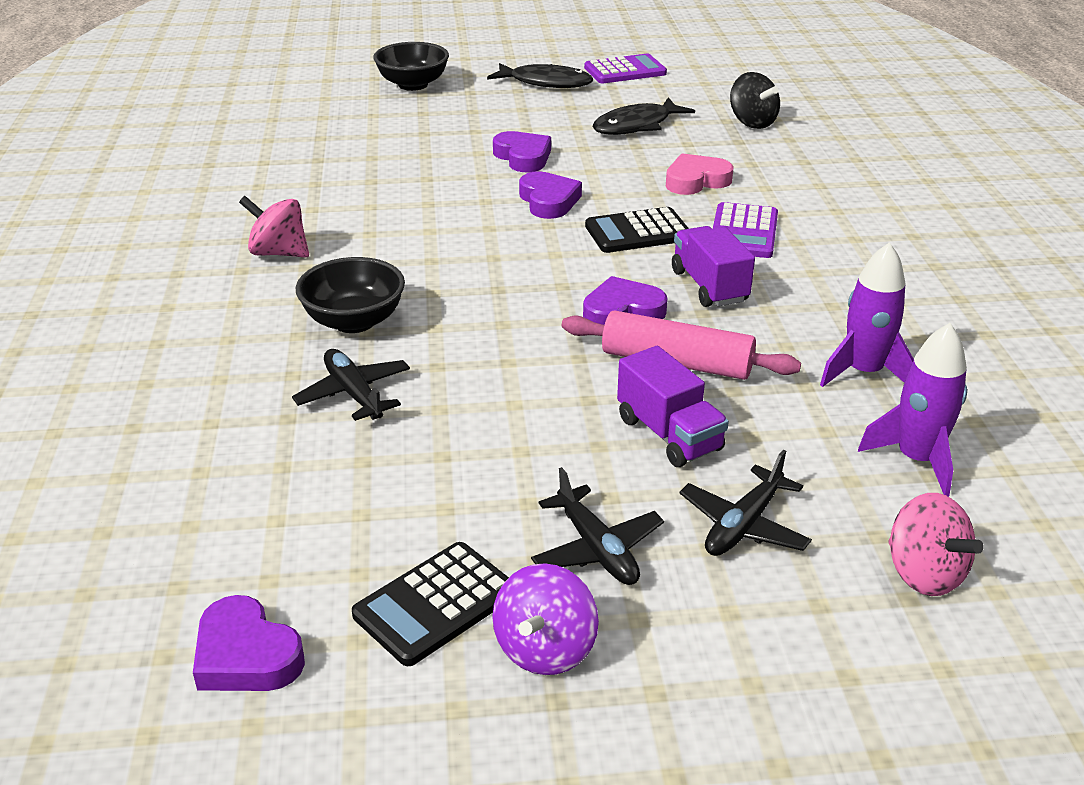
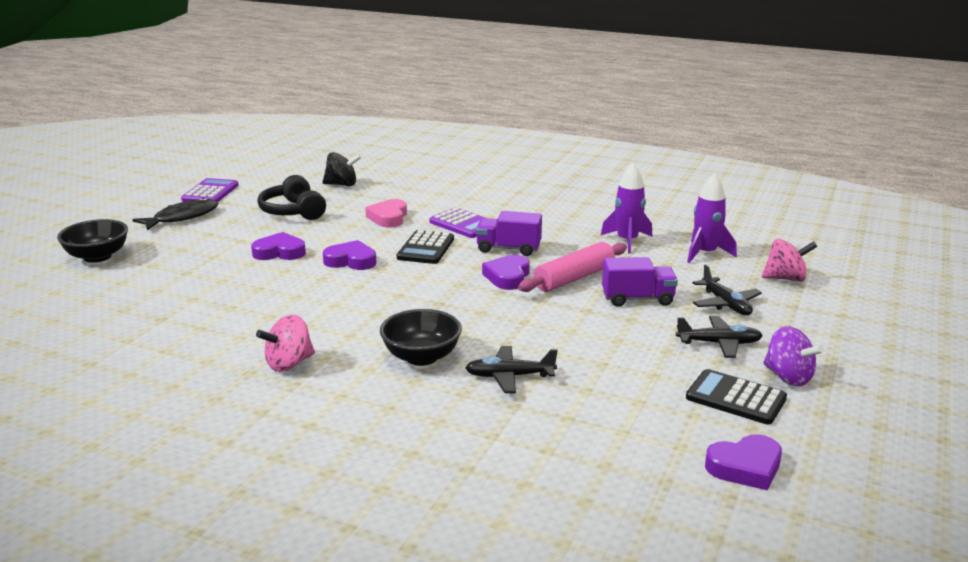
camera: 60 degrees left, 10 degrees down
(435, 604) = (735, 398): black calculator -> black calculator turned 135 degrees clockwise
(636, 126) = (293, 211): black fish -> black headphones

